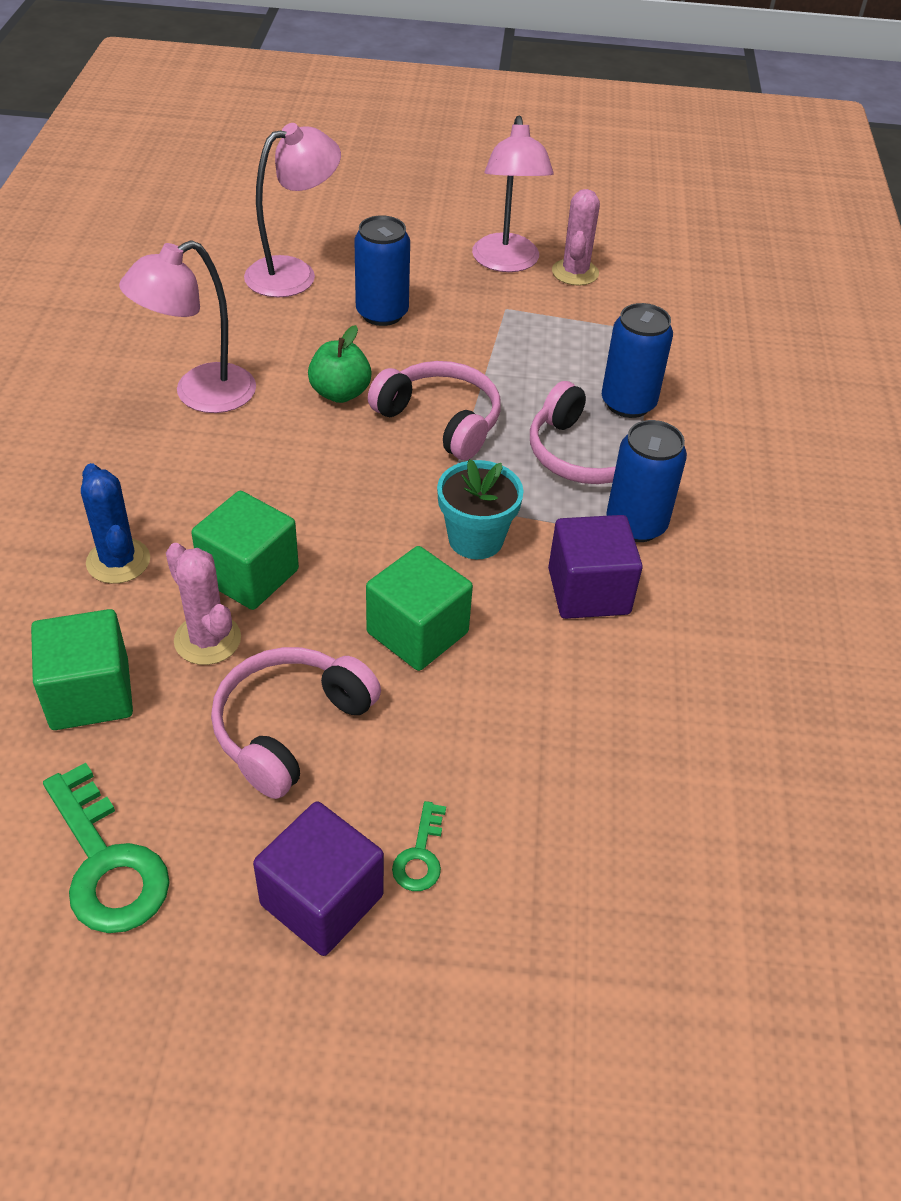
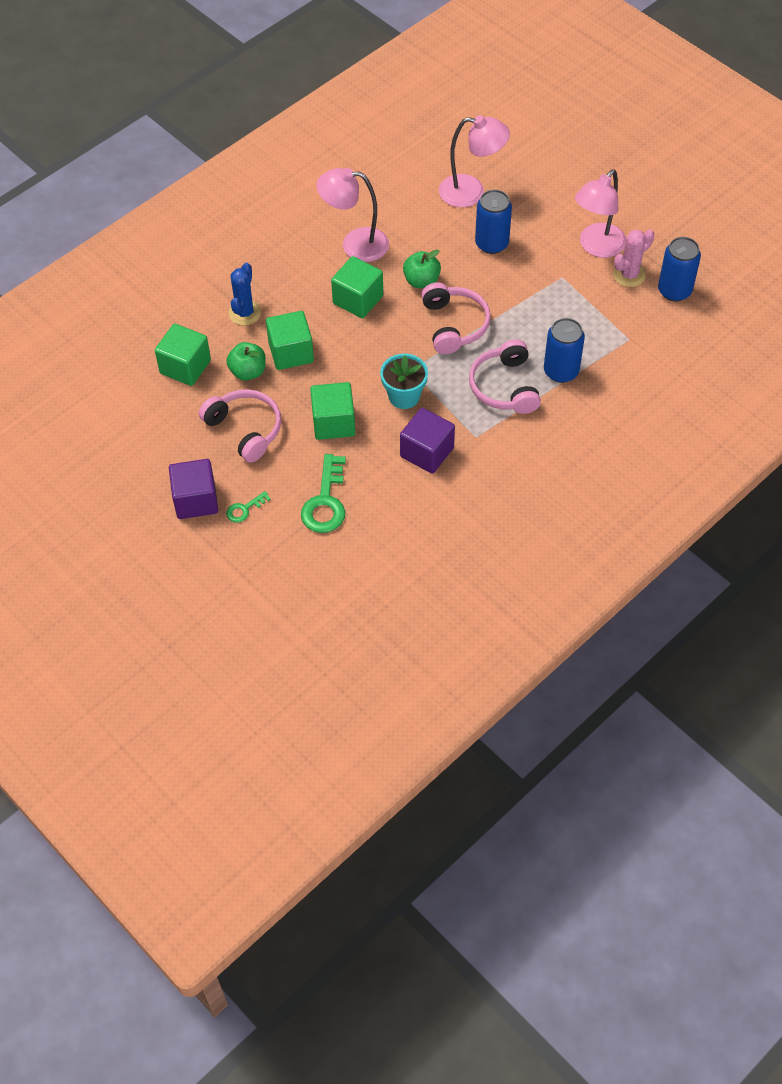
camera: 45 degrees right, 10 degrees up
(106, 863) = (137, 437): green key -> green key (325, 501)
(207, 640) = (248, 372): pink cactus -> green apple
(277, 457) = (358, 300): none -> green cube
(290, 727) = (245, 429): pink headphones -> pink headphones turned 60 degrees clockwise
(636, 524) = (486, 435): blue can -> blue can (674, 291)

